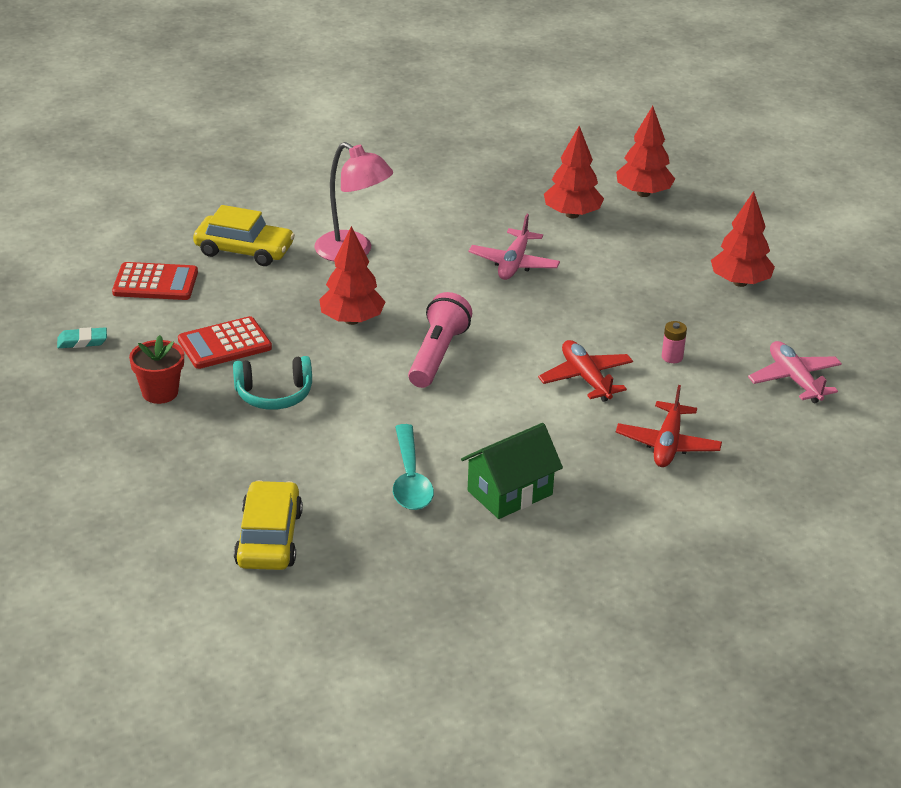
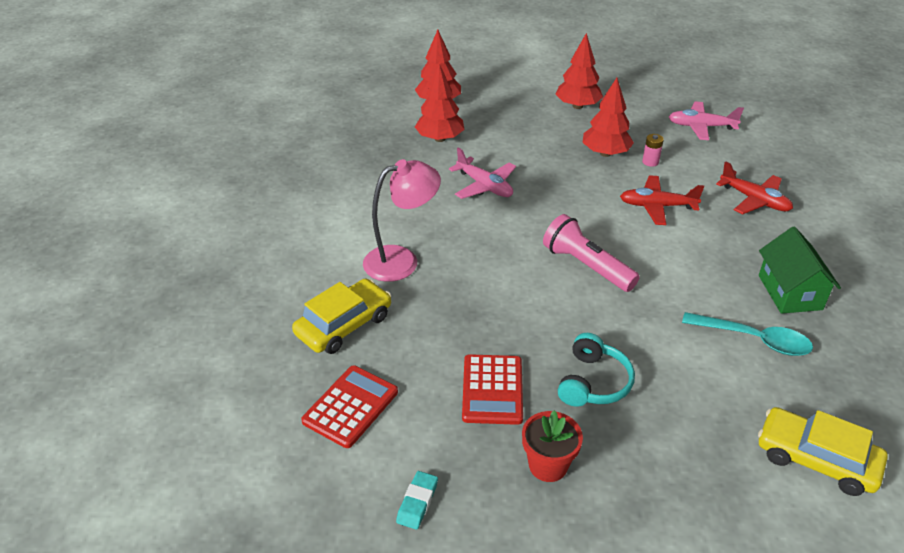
camera: 60 degrees left, 5 degrees up
(352, 320) = (506, 295): red tree -> red tree (605, 153)

